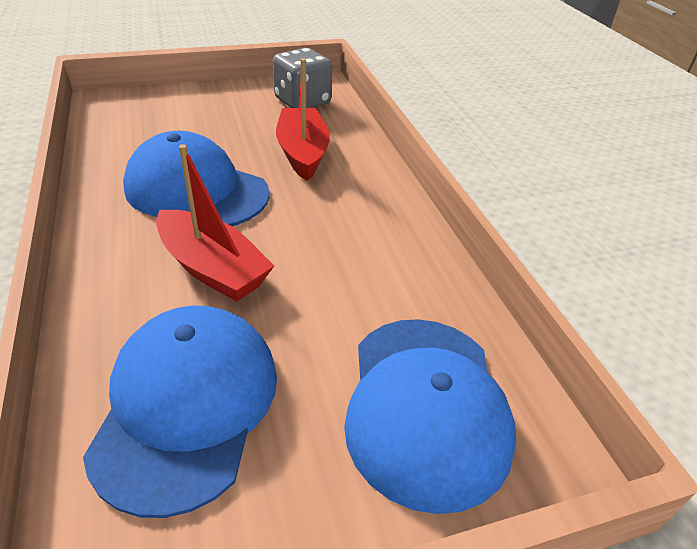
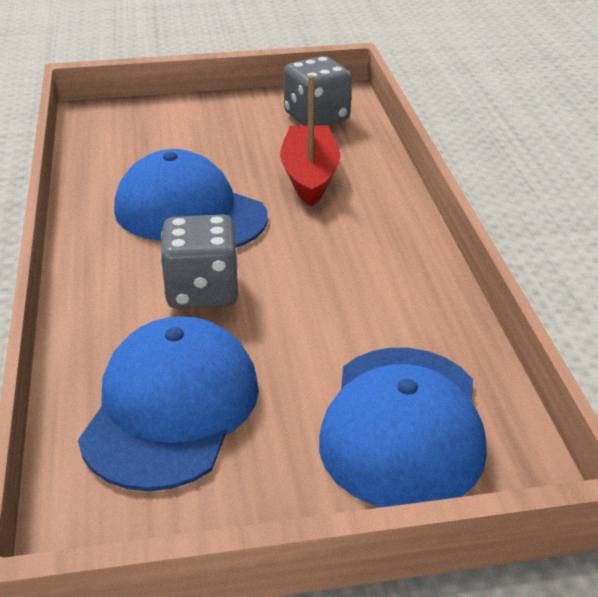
camera: 10 degrees right, 5 degrees down
(212, 268) = (202, 291): red boat -> grey dice

